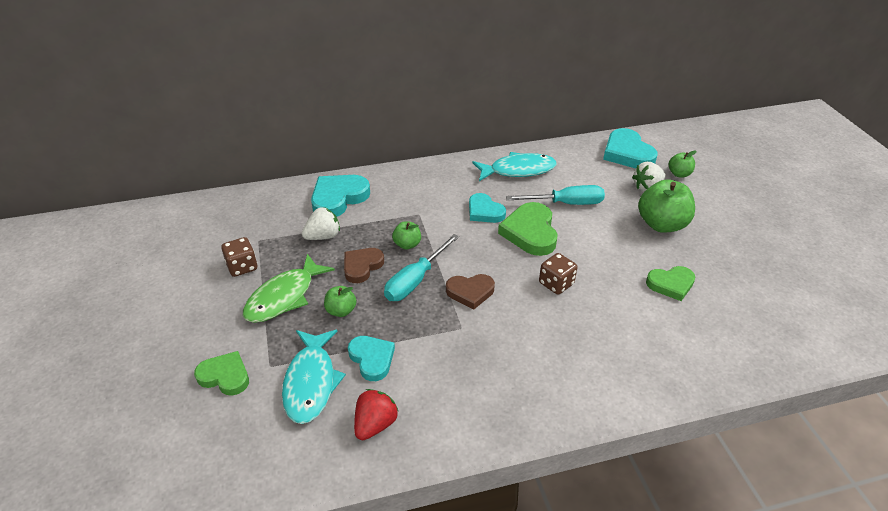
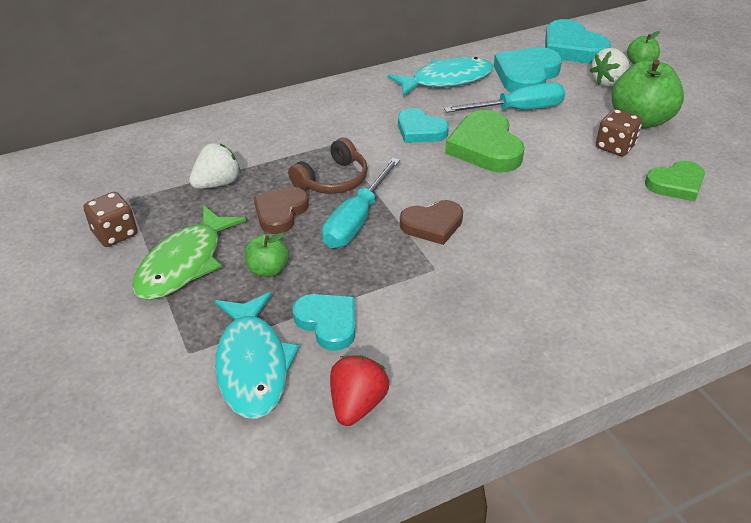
camera: 10 degrees left, 0 degrees up
(225, 376) = (127, 375): green heart -> none
(338, 198) = (225, 136): turquoise heart -> turquoise heart (526, 75)
(407, 244) = (332, 180): green apple -> brown headphones
(556, 284) = (537, 201): brown dice -> brown dice (615, 147)

